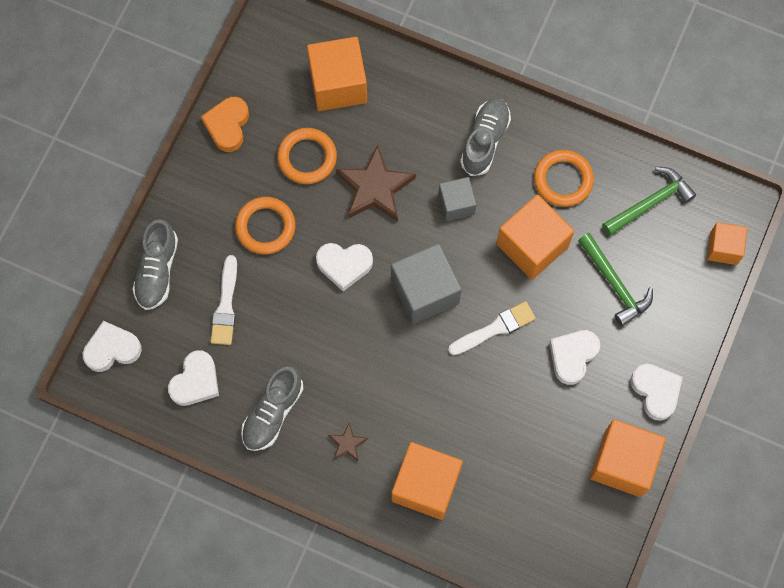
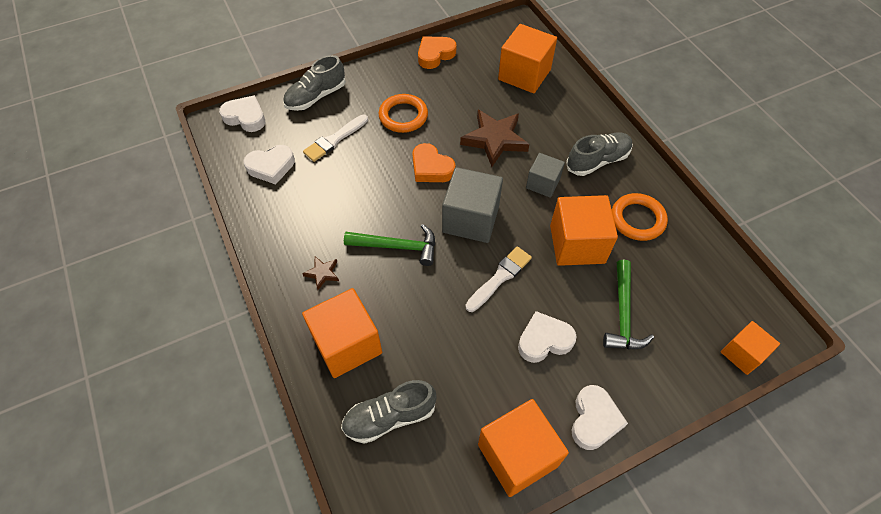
camera: 40 degrees right, 15 degrees down
(272, 413) = (296, 218): grey shoe -> grey shoe (390, 417)
(307, 158) = (467, 98): orange ring -> none
(344, 265) = (431, 168): white heart -> orange heart
(495, 328) = (500, 277): white brush -> white brush turned 60 degrees counterclockwise
(650, 203) = (699, 279): green hammer -> green hammer (397, 246)

